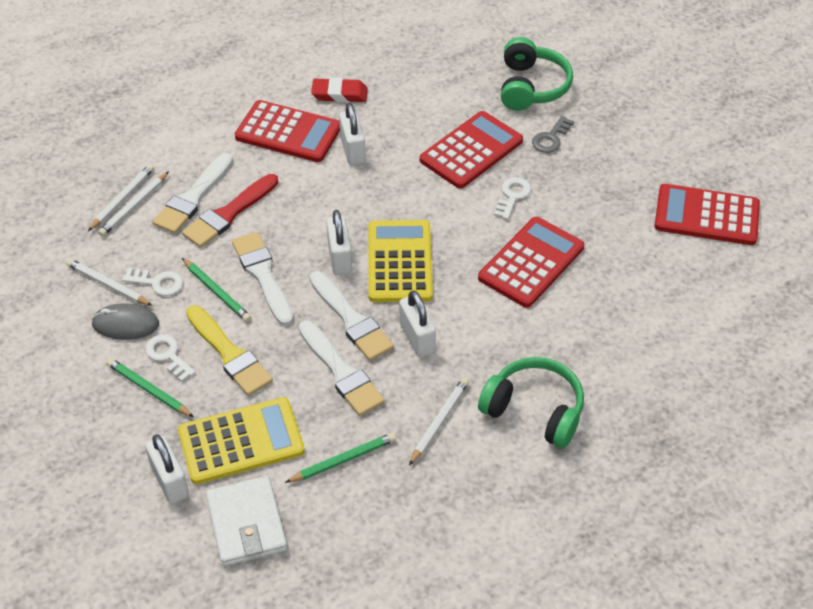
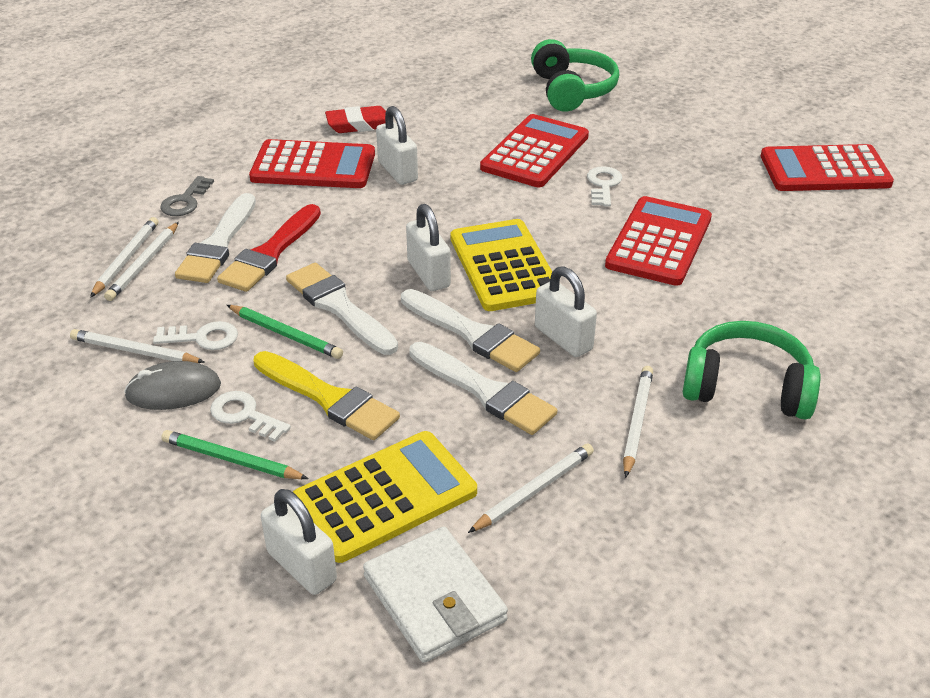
camera: 15 degrees left, 10 degrees down
(344, 460) = (534, 490): green pencil -> white pencil
(550, 138) = (617, 129): grey key -> grey key (185, 201)

